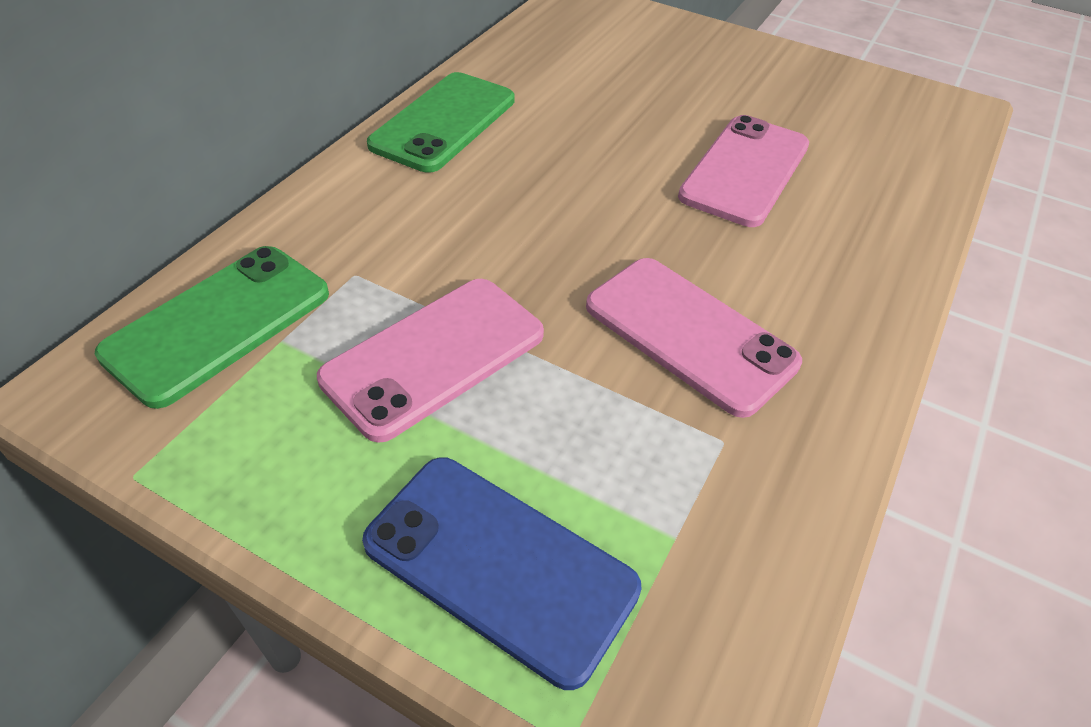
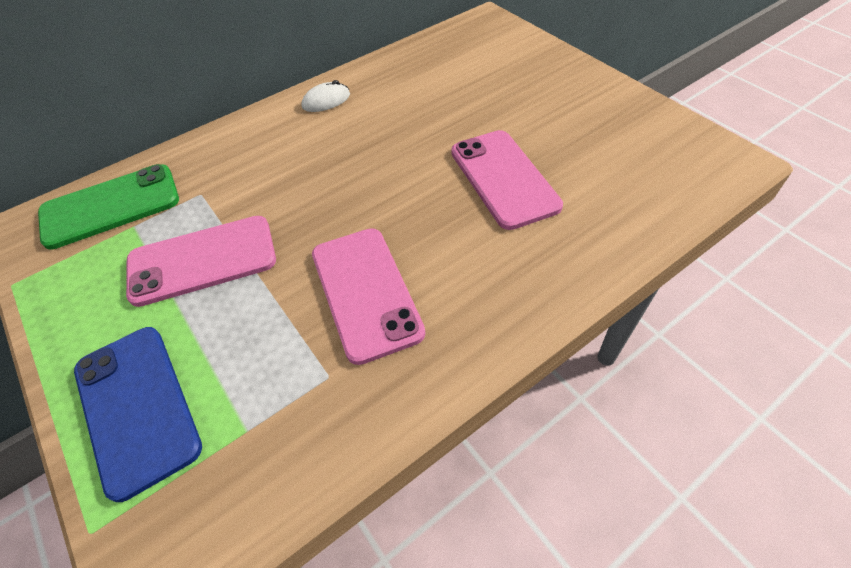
camera: 30 degrees right, 5 degrees up
(443, 122) = (326, 101): green phone -> white mouse
(745, 171) = (504, 178): pink phone -> pink phone turned 75 degrees counterclockwise

